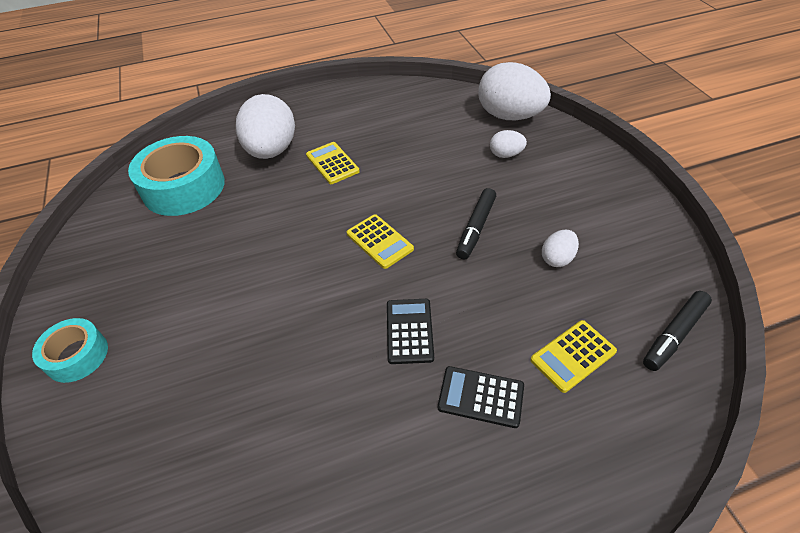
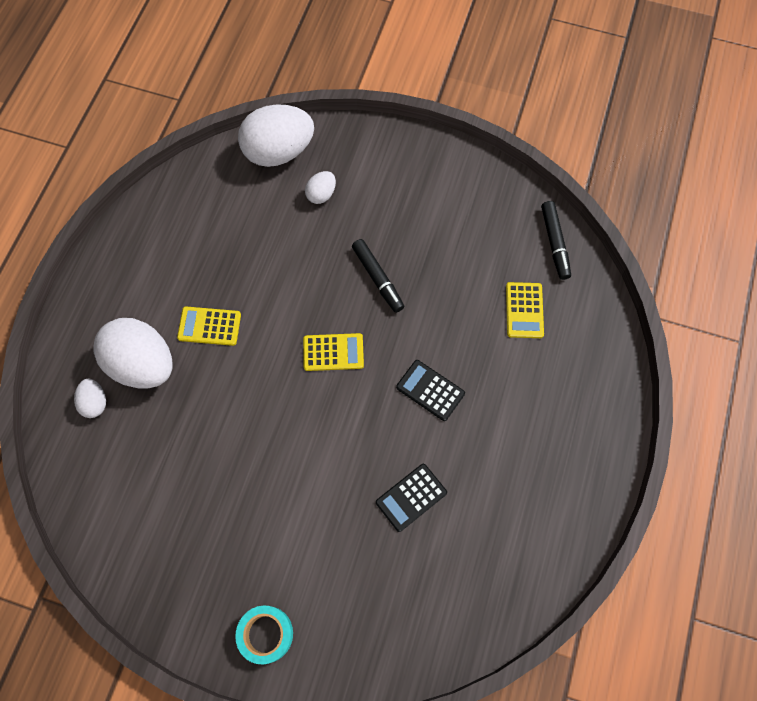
camera: 55 degrees left, 20 degrees up
(184, 187) = (126, 466): turquoise tape -> none
(481, 397) = (510, 385): black calculator -> black calculator (411, 497)
(557, 258) = (448, 252): white egg -> white egg (95, 402)

